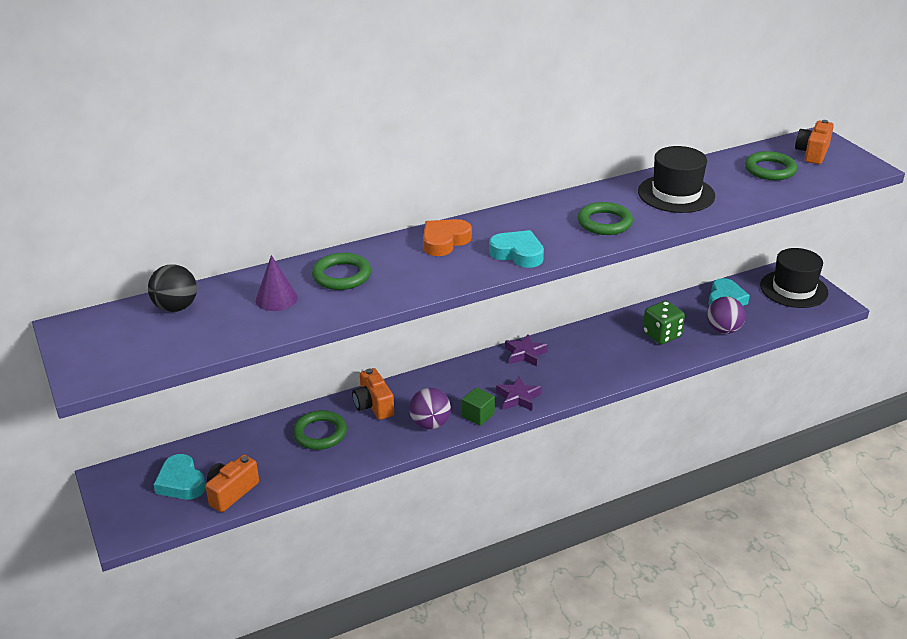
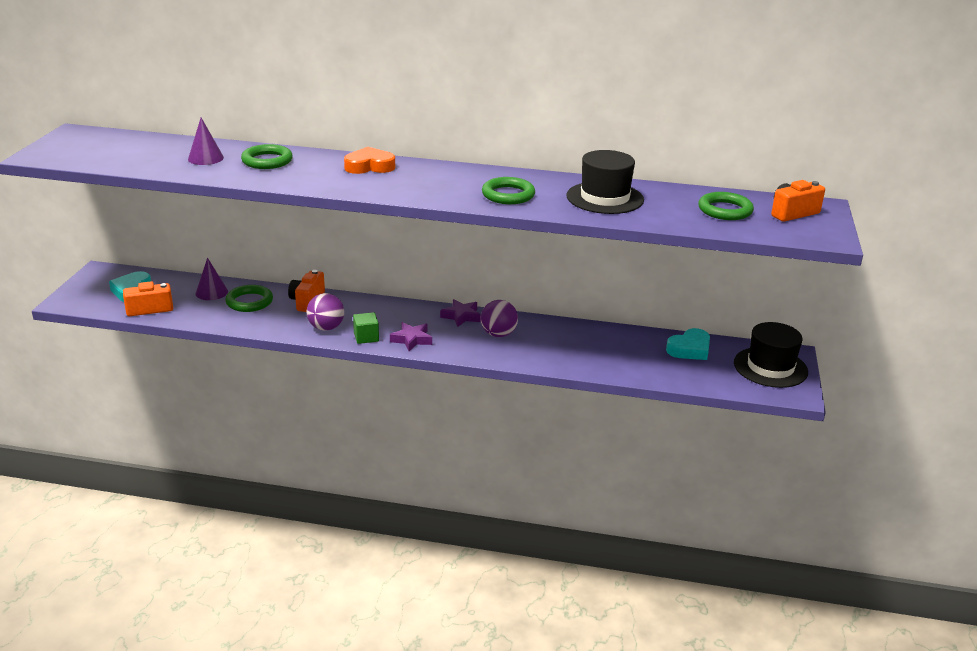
camera: 35 degrees right, 5 degrees down
(176, 307) = (144, 142): black ball -> none
(267, 442) = (211, 292): none -> purple cone
(518, 253) = (405, 189): turquoise heart -> none
(662, 335) = (591, 349): green dice -> none
(723, 330) = (652, 368): purple ball -> purple ball (498, 334)

